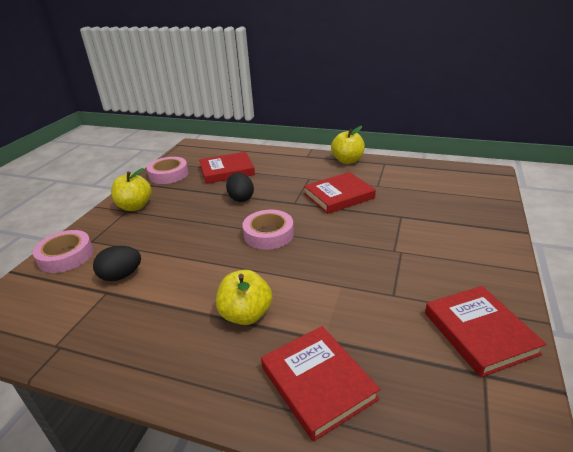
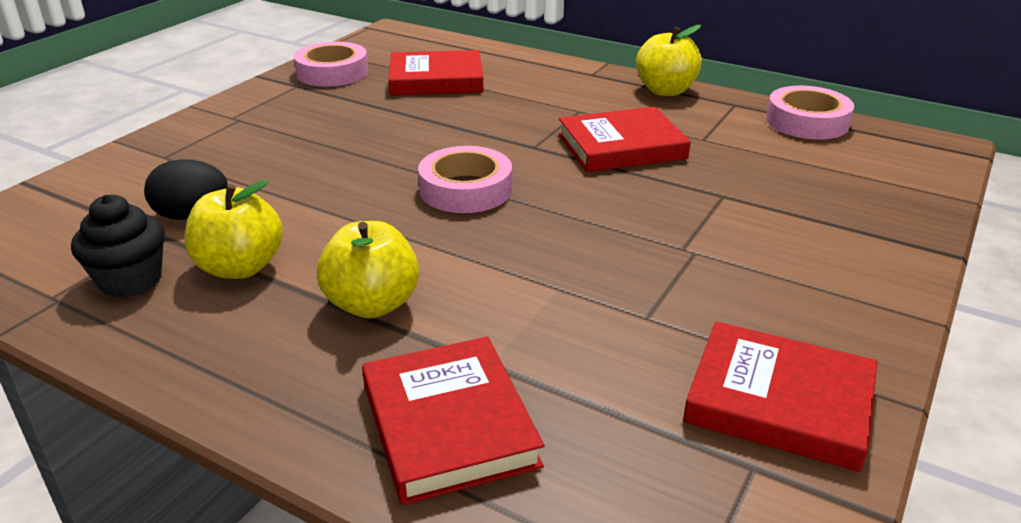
camera: 10 degrees right, 0 degrees up
(66, 256) = (115, 173): pink tape -> pink tape (807, 122)
(100, 325) = (131, 280): none -> black cupcake
(135, 206) = (255, 115): yellow apple -> yellow apple (240, 267)
(241, 198) = (441, 126): black egg -> none
(479, 333) = (779, 402): red book -> red book turned 60 degrees counterclockwise

